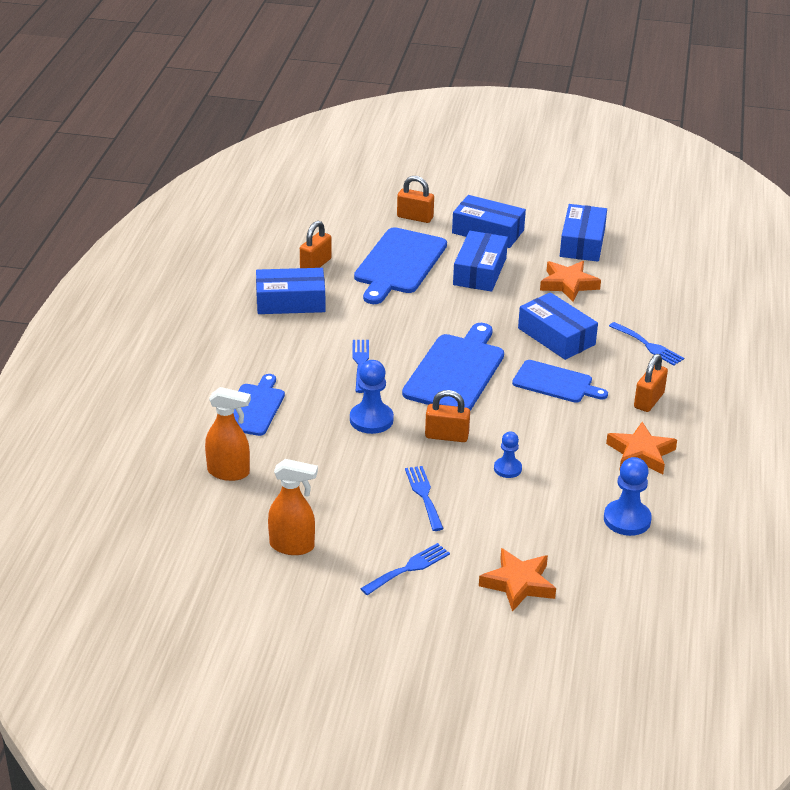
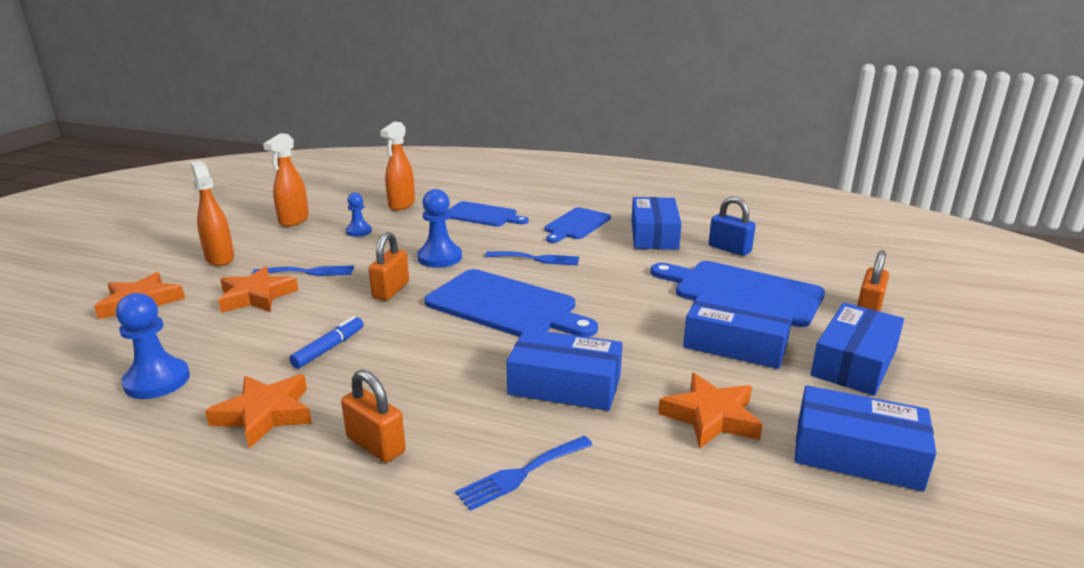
camera: 100 degrees right, 10 degrees down
(315, 264) = (729, 249): orange padlock -> blue padlock
(409, 568) = (220, 258): blue fork -> orange spray bottle
(482, 513) = (256, 296): none -> orange star
(507, 469) = (312, 317): blue pawn -> blue pawn (359, 231)
(551, 447) = (329, 348): none -> blue marker
(555, 383) = (455, 369): blue cutting board -> blue cutting board (576, 225)
(556, 336) = (565, 385): blue box -> blue box turned 45 degrees clockwise

